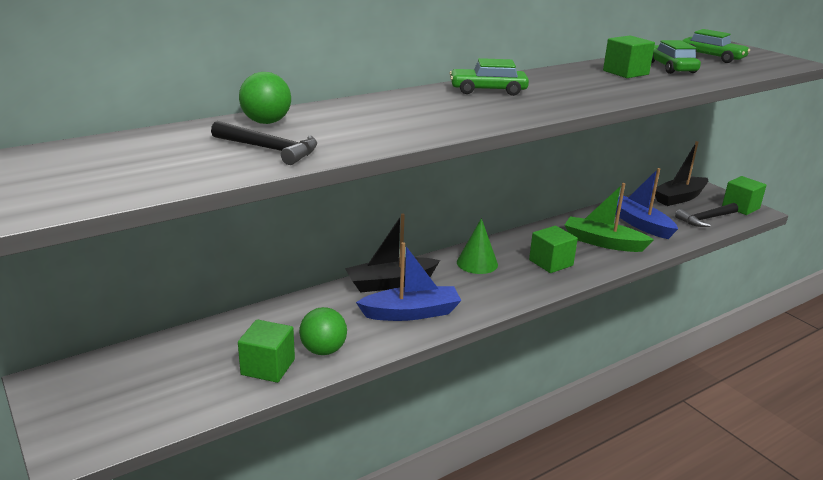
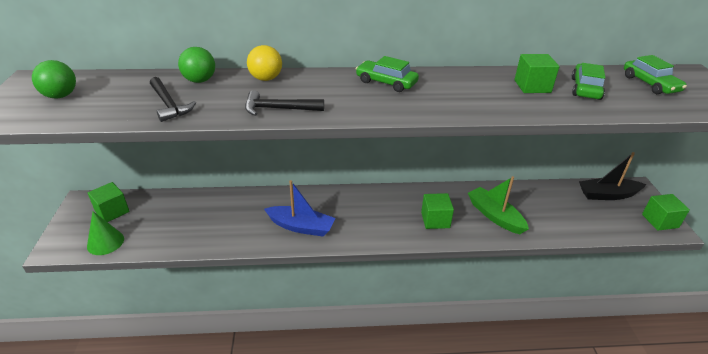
camera: 30 degrees right, 10 degrees up
(268, 367) = (187, 234): green cube -> green cube (112, 211)
(323, 350) = (225, 234): green ball -> green ball (60, 96)
(348, 108) = (266, 79): none -> yellow ball
(390, 283) = (310, 199): black boat -> none
(477, 263) = (381, 203): green cone -> green cone (105, 242)
(640, 224) = (544, 209): blue boat -> none
(706, 219) = (611, 222): black hammer -> black hammer (279, 109)

